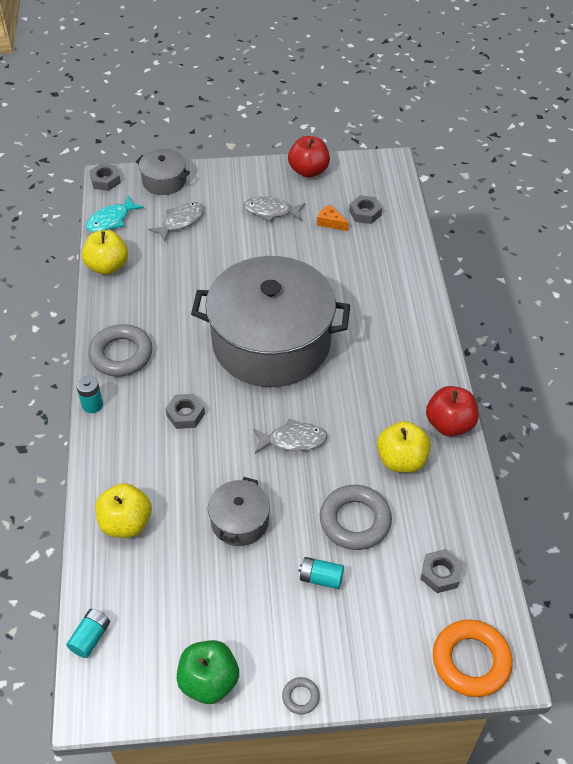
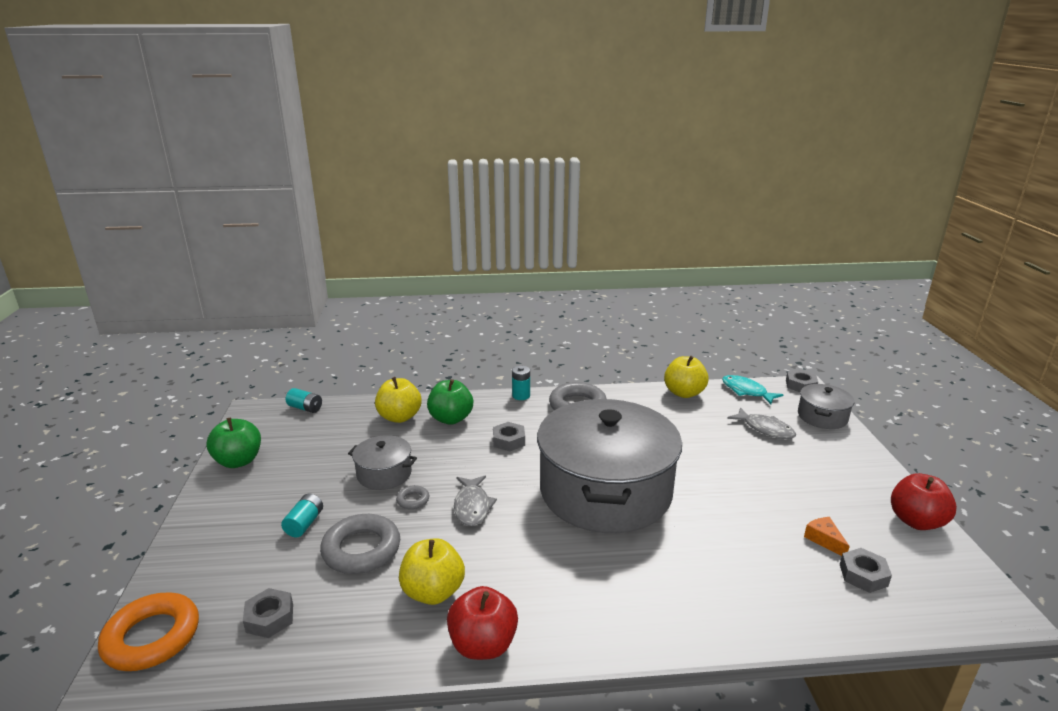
camera: 90 degrees right, 25 degrees down
(136, 470) = (451, 419): none -> green apple
(271, 211) = (816, 489): grey fish -> none
(300, 697) = (193, 510): grey ring -> grey ring (413, 500)
(330, 222) = (824, 540): orange cheese -> orange cheese turned 60 degrees counterclockwise

